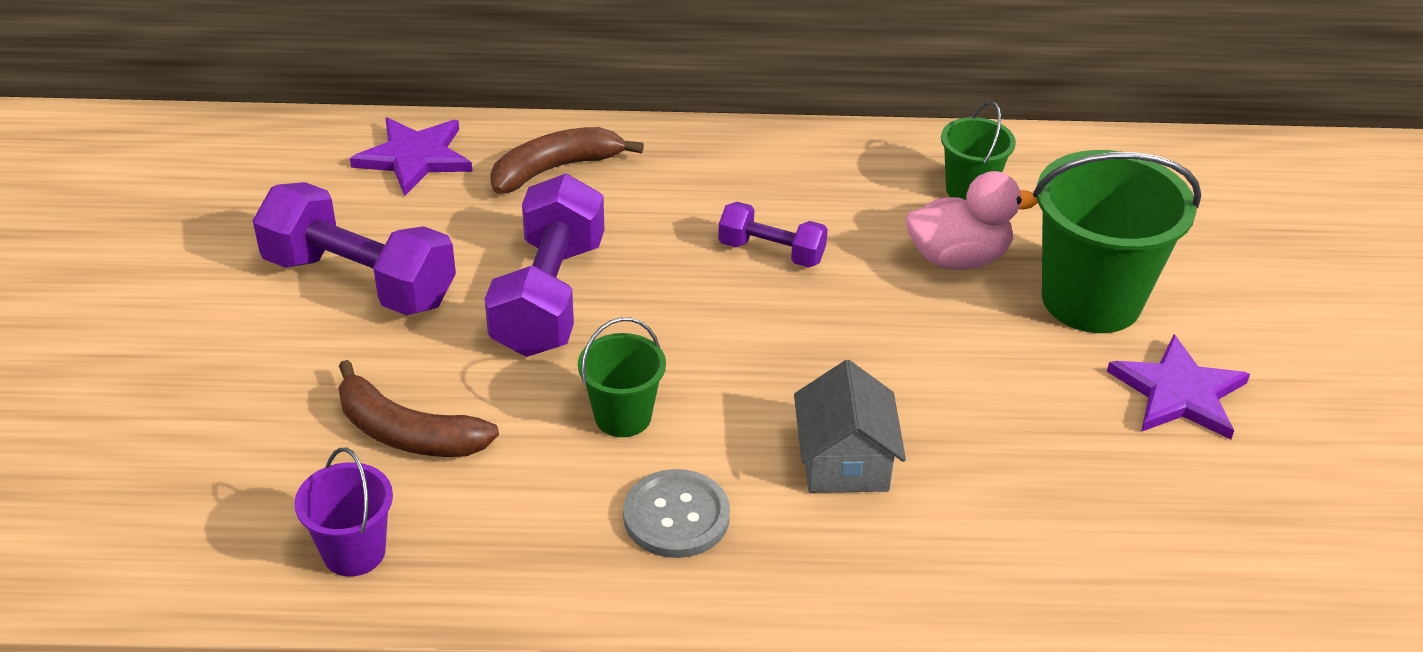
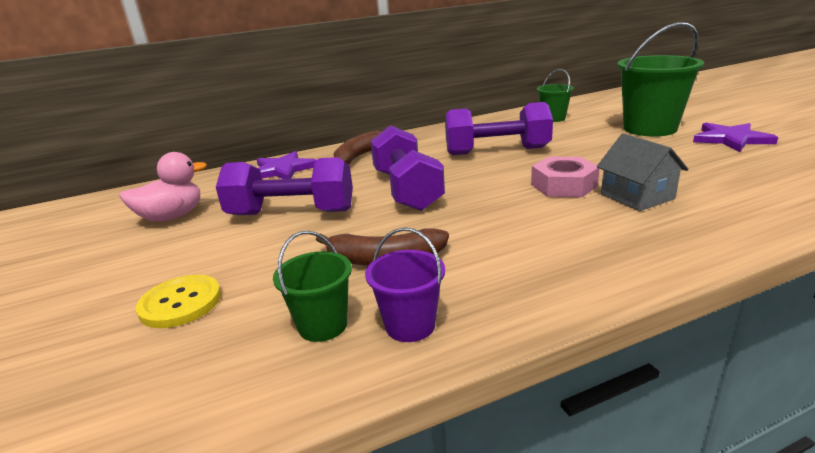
camera: 20 degrees left, 15 degrees down
(142, 404) = (180, 303): none -> yellow button
(623, 416) = (502, 215): green bucket -> green bucket (323, 325)
(676, 516) = (588, 241): grey button -> none
(771, 252) = (497, 151): purple dumbbell -> purple dumbbell, size x1.82
(774, 389) = (563, 185): none -> pink nut
(958, 258) = (579, 133): pink duck -> pink duck (172, 217)

